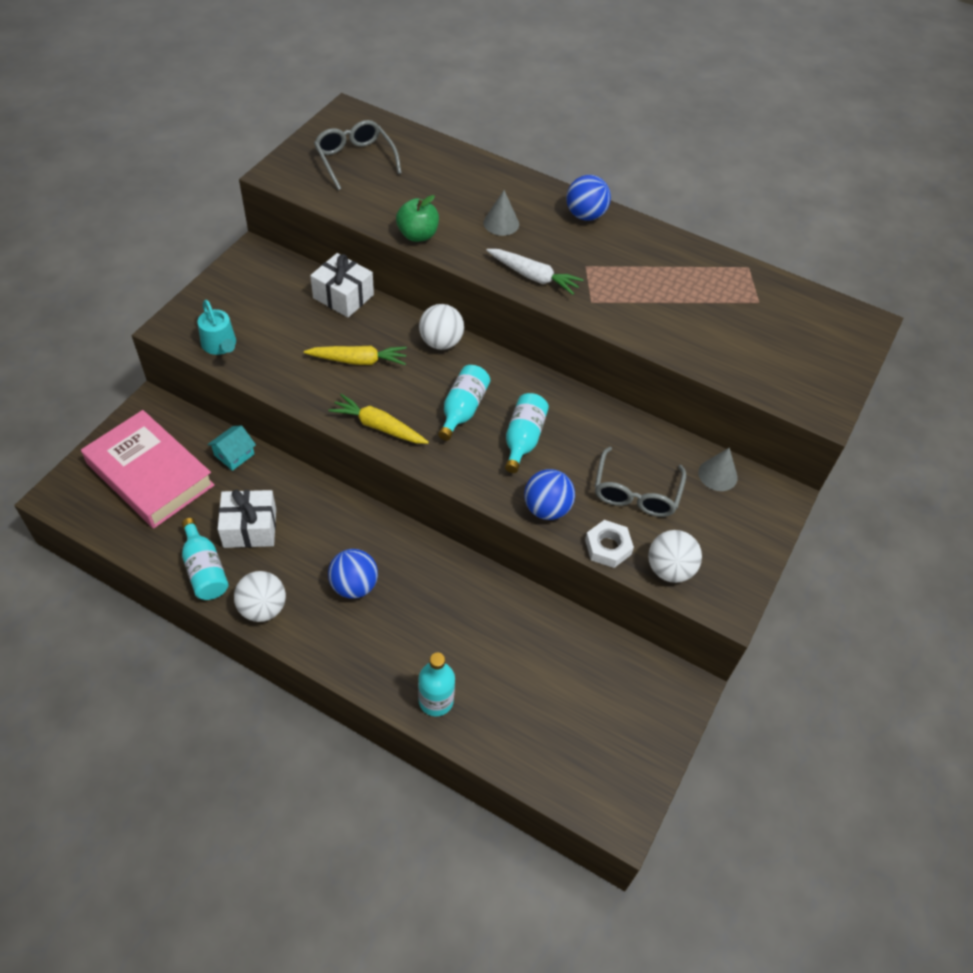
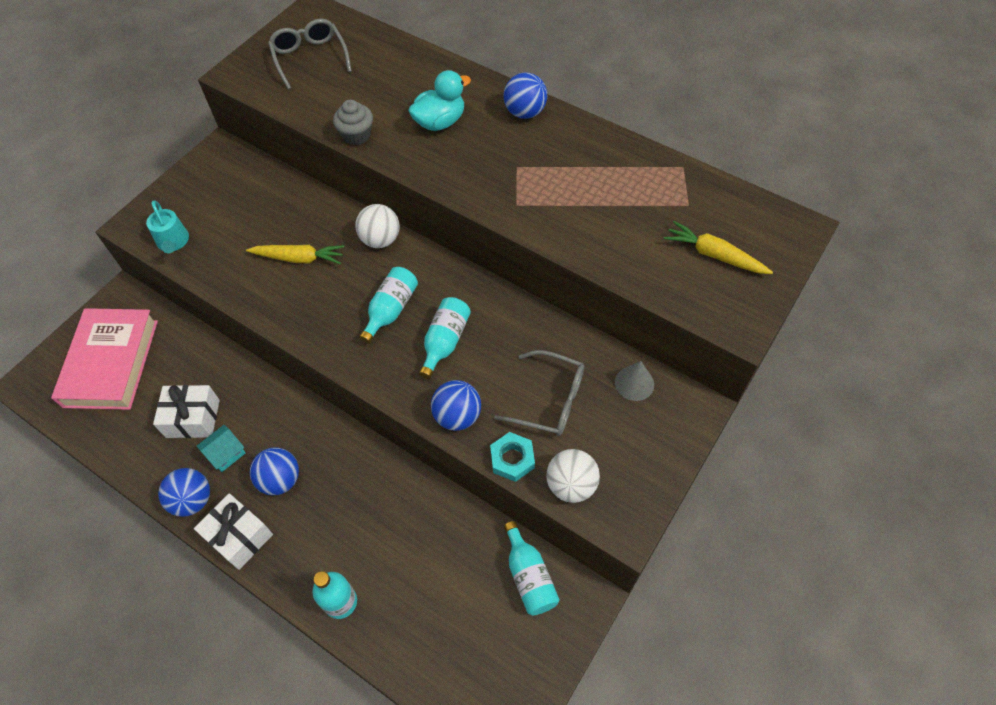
camera: 10 degrees right, 5 degrees up
(150, 474) = (111, 363): pink book -> pink book turned 45 degrees clockwise
(205, 570) = (146, 459): turquoise bottle -> turquoise bottle (529, 576)
(234, 454) = (189, 344): turquoise house -> turquoise house (225, 453)
(263, 608) = (193, 500): white ball -> blue ball
(343, 296) = (295, 192): white gift -> white gift (239, 536)
(378, 426) = (307, 326): yellow carrot -> yellow carrot (714, 255)
(417, 235) = (356, 135): green apple -> grey cupcake
(501, 223) = (440, 122): grey cone -> turquoise duck
(533, 276) = (463, 178): white carrot -> none
(608, 547) = (512, 459): white nut -> turquoise nut
(636, 492) = (549, 400): grey glasses -> grey glasses turned 90 degrees counterclockwise

